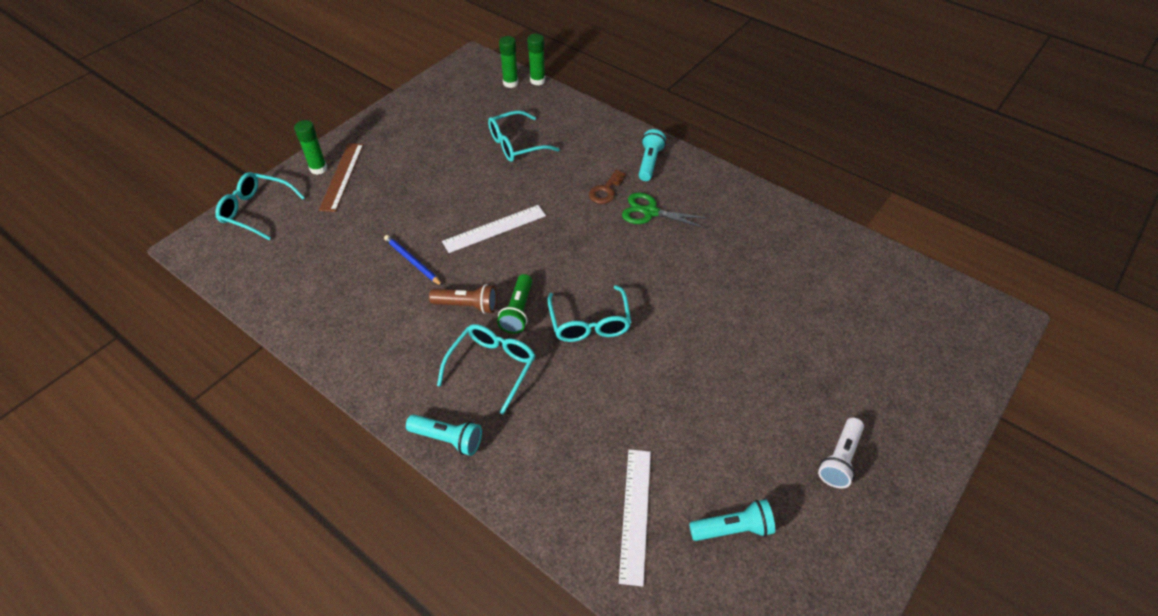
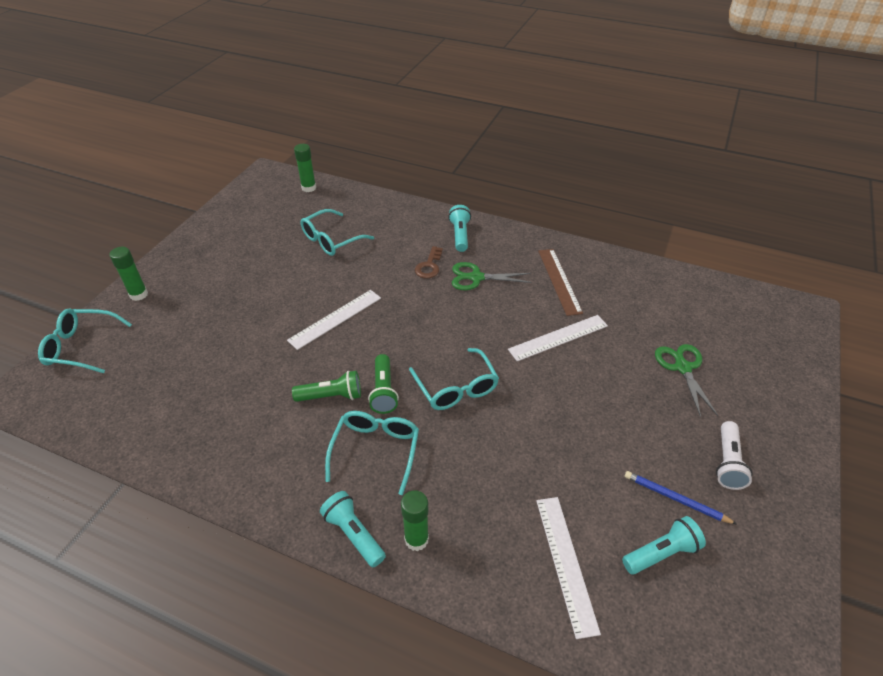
camera: 15 degrees left, 5 degrees down
(342, 176) = (166, 297): brown ruler -> brown ruler (559, 281)
(412, 261) = (262, 365): blue pencil -> blue pencil (675, 499)
(448, 439) = (354, 534): turquoise flashlight -> turquoise flashlight turned 135 degrees counterclockwise
(467, 305) = (331, 396): brown flashlight -> green flashlight
(537, 80) = (333, 182): green glue stick -> green glue stick (416, 539)
(713, 293) = (558, 337): none -> white ruler
(834, 352) = (682, 368): none -> green scissors

